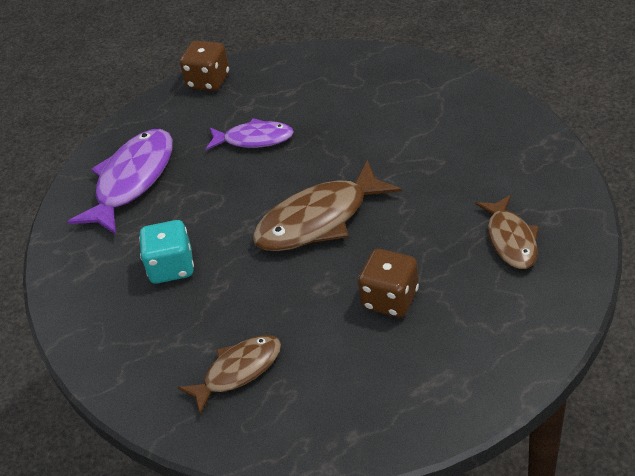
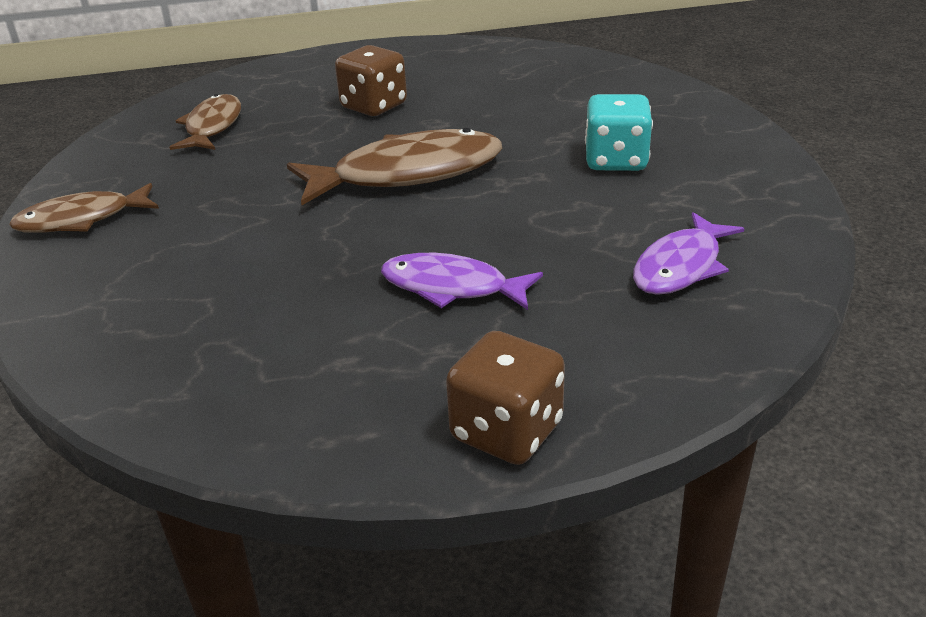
camera: 170 degrees left, 10 degrees down
(132, 181) = (680, 266): purple fish -> purple fish, size x0.62
(238, 371) = (551, 85): brown fish -> brown fish (81, 219)

